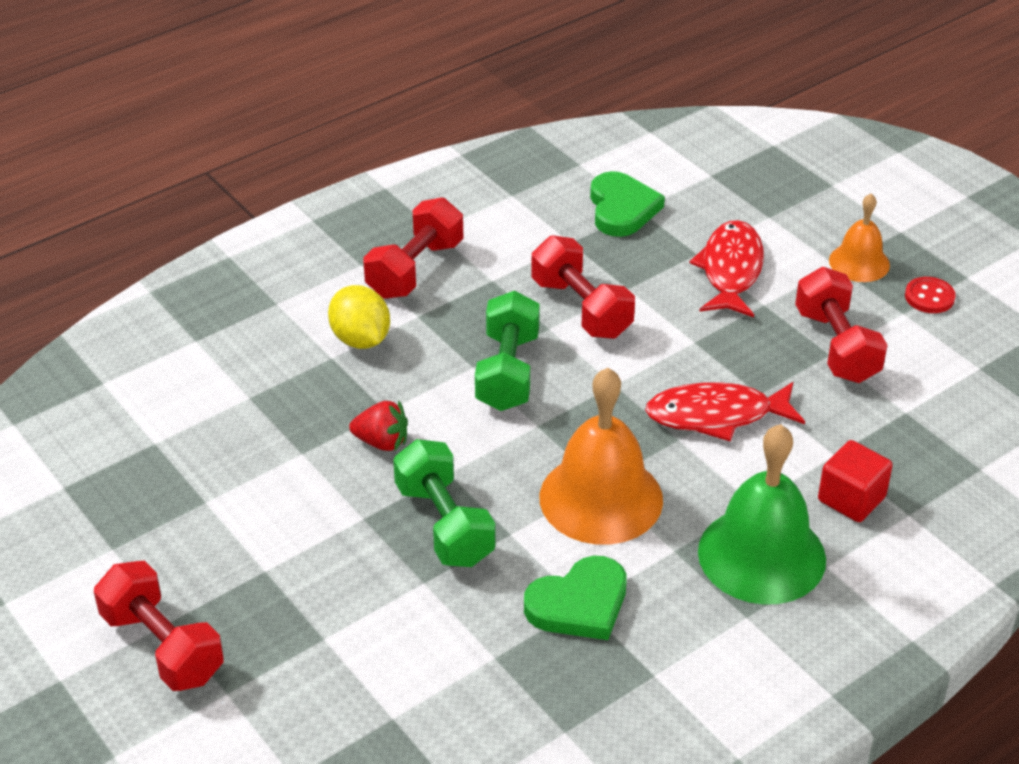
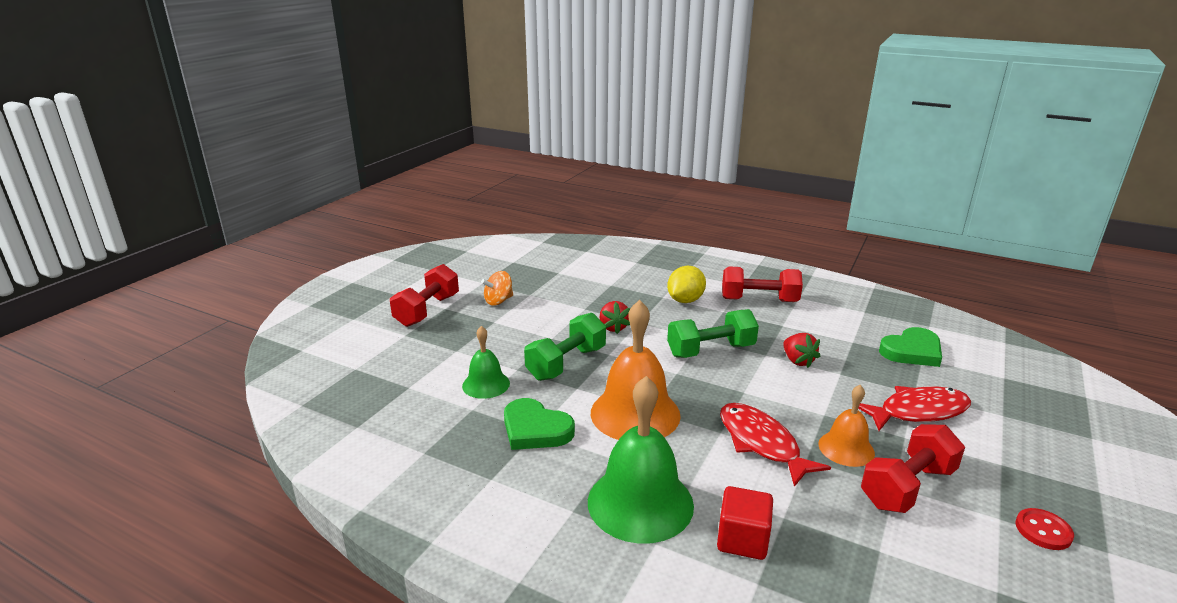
camera: 65 degrees right, 15 degrees down
(199, 546) = (498, 301): none -> orange spinning top
(442, 627) = (486, 384): none -> green bell
(581, 308) = (798, 361): red dumbbell -> red strawberry
(859, 262) = (1023, 475): orange bell -> orange bell (846, 448)

